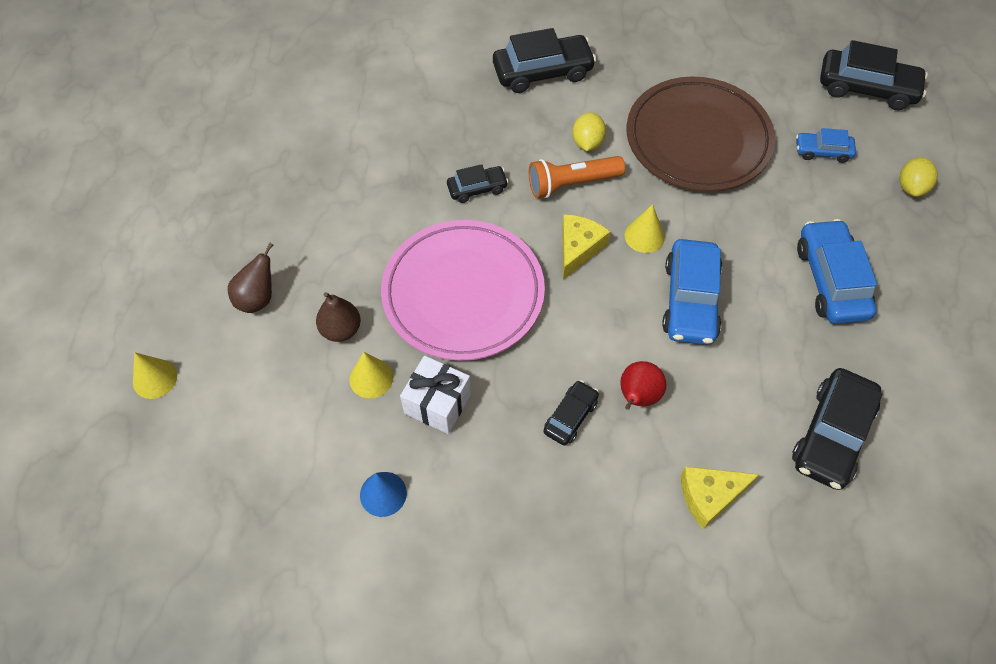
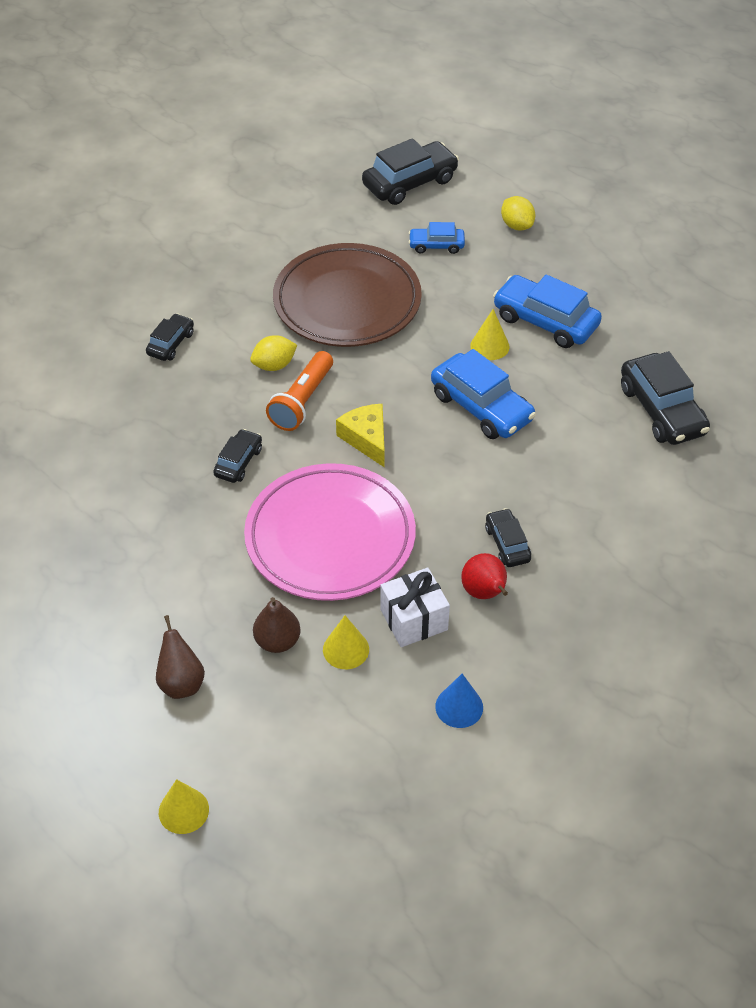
camera: 50 degrees left, 10 degrees down
(542, 72) = (171, 343): black car -> black car, size x0.55
(587, 143) = (274, 365): yellow lemon -> yellow lemon turned 75 degrees counterclockwise
(637, 397) = (530, 493): red pear -> red pear (484, 593)
(644, 236) = (398, 393): yellow cone -> yellow cone (489, 346)
(710, 496) = (645, 508): yellow cheese -> none
(822, 151) = (436, 245): blue car -> blue car turned 45 degrees clockwise

